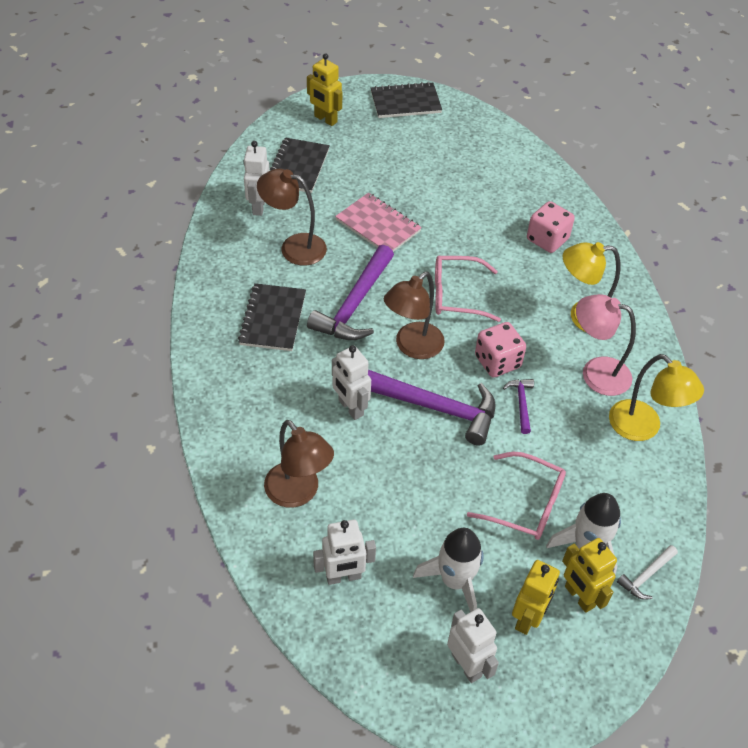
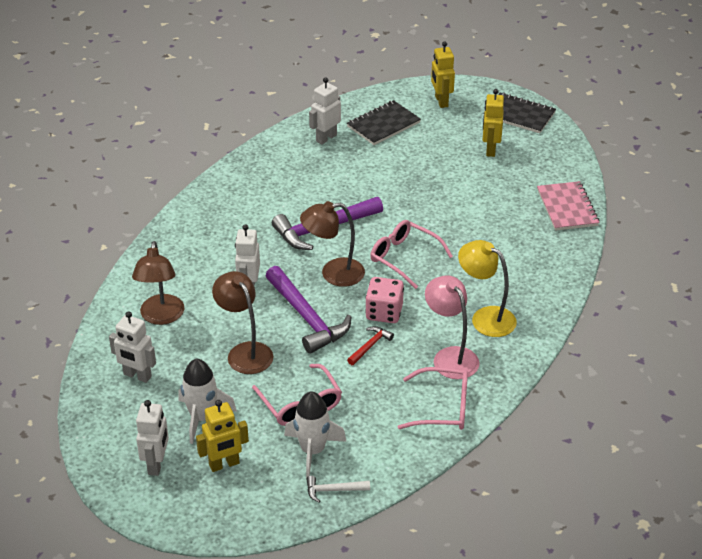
camera: 40 degrees right, 10 degrees down
(273, 319) = (257, 211): black notebook -> none
(294, 247) = (322, 174): brown lamp -> brown lamp (245, 352)
(378, 225) = (398, 187): pink notebook -> pink notebook (567, 208)
(521, 404) = (370, 346): purple hammer -> red hammer
(547, 239) = (520, 255): pink dice -> none
(579, 597) = (272, 474): yellow robot -> yellow robot (490, 150)
(643, 428) = (443, 408): yellow lamp -> pink glasses

